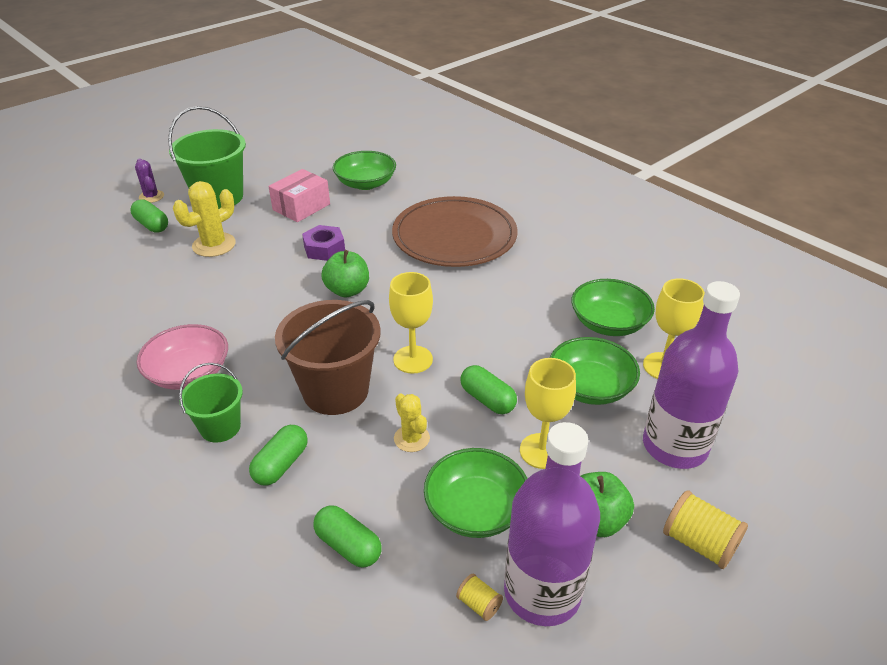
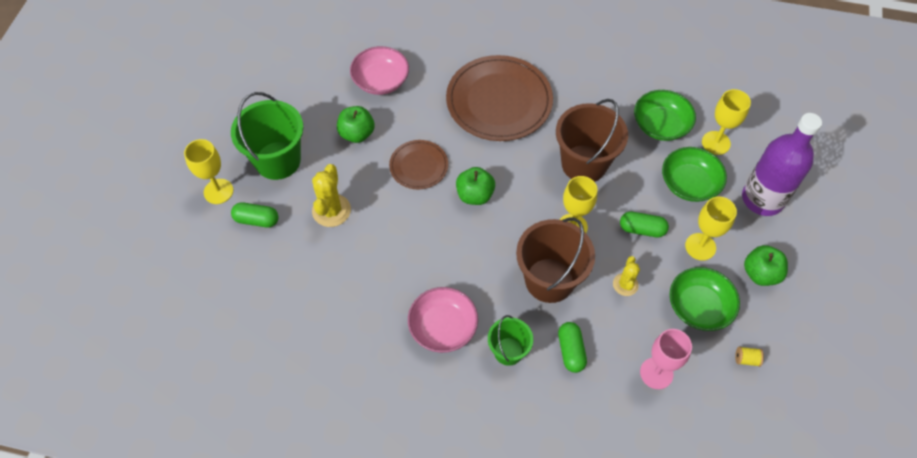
camera: 35 degrees left, 20 degrees up
(151, 197) = (218, 191): purple cactus -> yellow goblet
(301, 207) = (357, 134): pink box -> green apple
(324, 248) = (419, 166): purple nut -> brown plate
(348, 546) = (656, 373): green capsule -> pink goblet
(365, 183) = (381, 81): green bowl -> pink bowl
(411, 438) = (625, 284): yellow cactus -> yellow cactus turned 75 degrees clockwise
(485, 316) = (584, 164): none -> brown bucket
(542, 592) = (768, 332): purple bottle -> none
(699, 543) = (815, 254): yellow spool -> none

